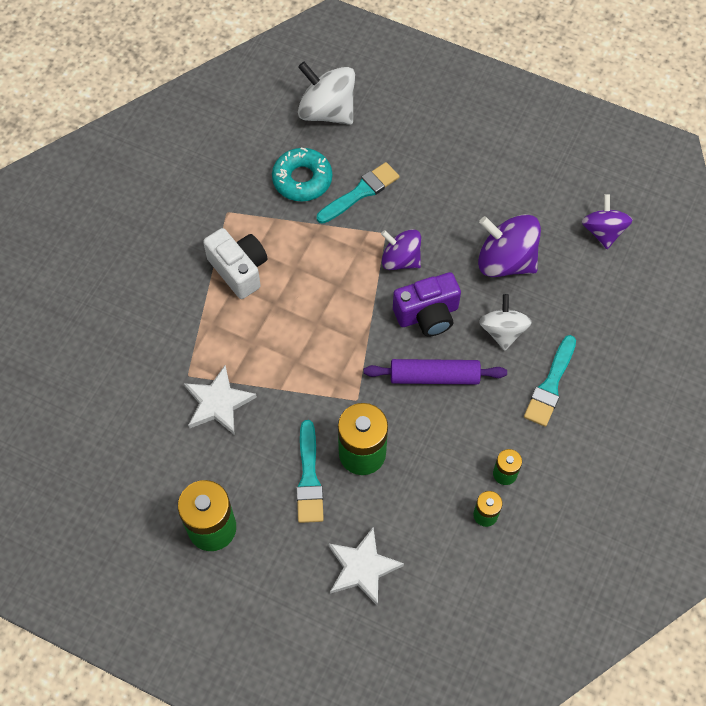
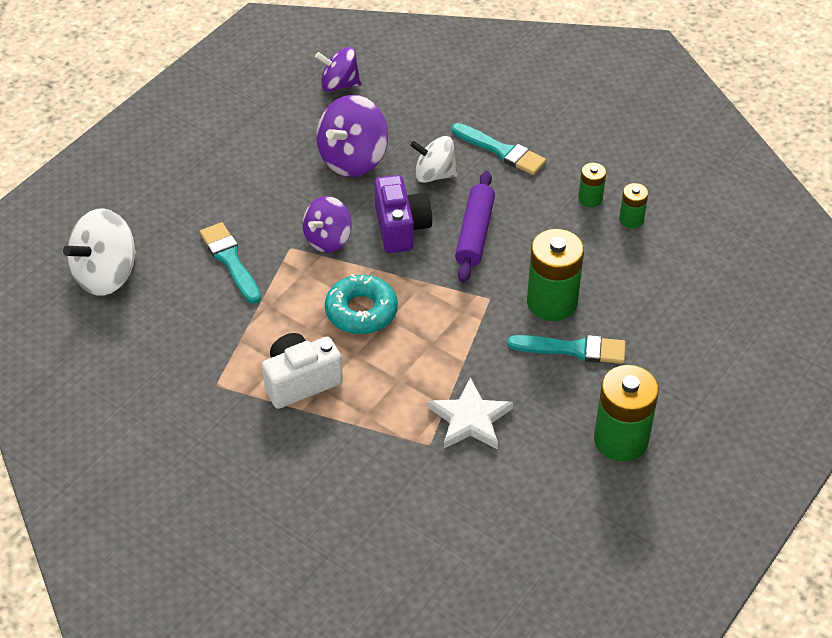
camera: 80 degrees left, 15 degrees down
(302, 179) = (194, 309): turquoise donut -> turquoise donut (361, 311)
(362, 567) = (677, 319): white star -> none

